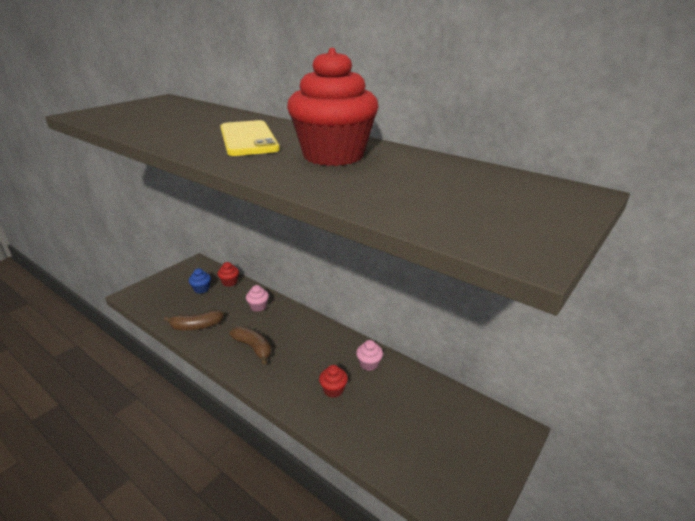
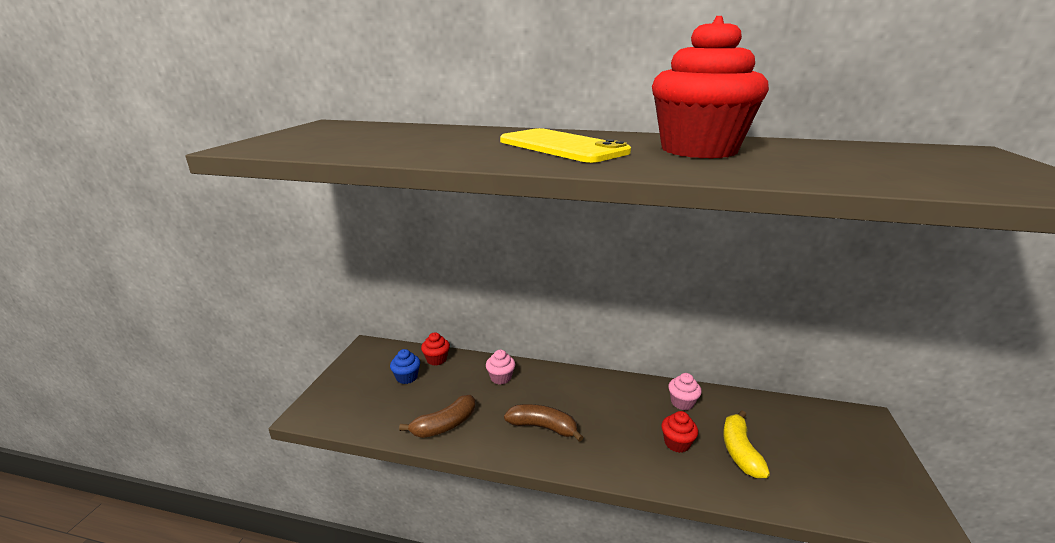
camera: 25 degrees left, 5 degrees down
(375, 412) = (740, 451): none -> yellow banana

